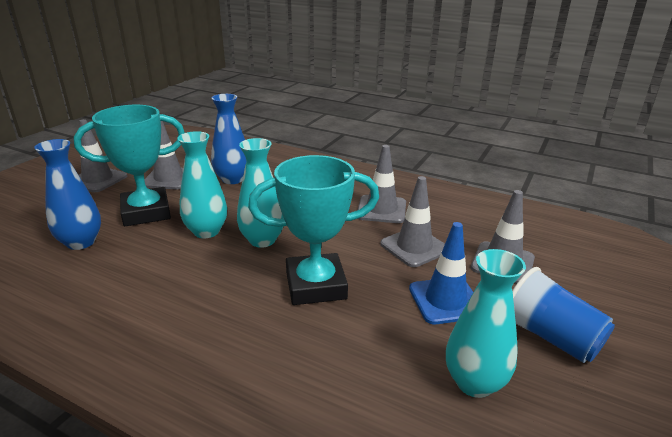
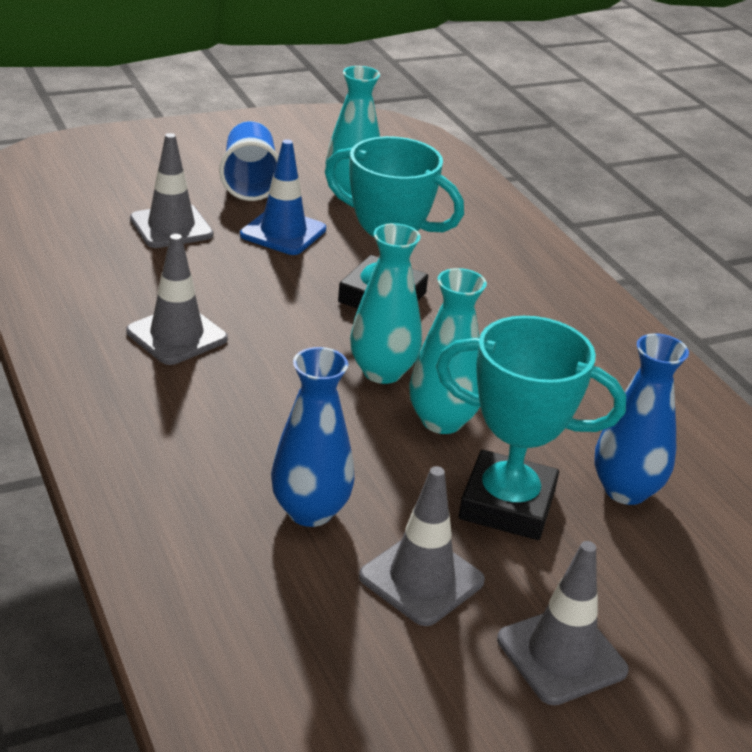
camera: 145 degrees left, 5 degrees up
(414, 247) = (225, 279): grey traffic cone -> none

